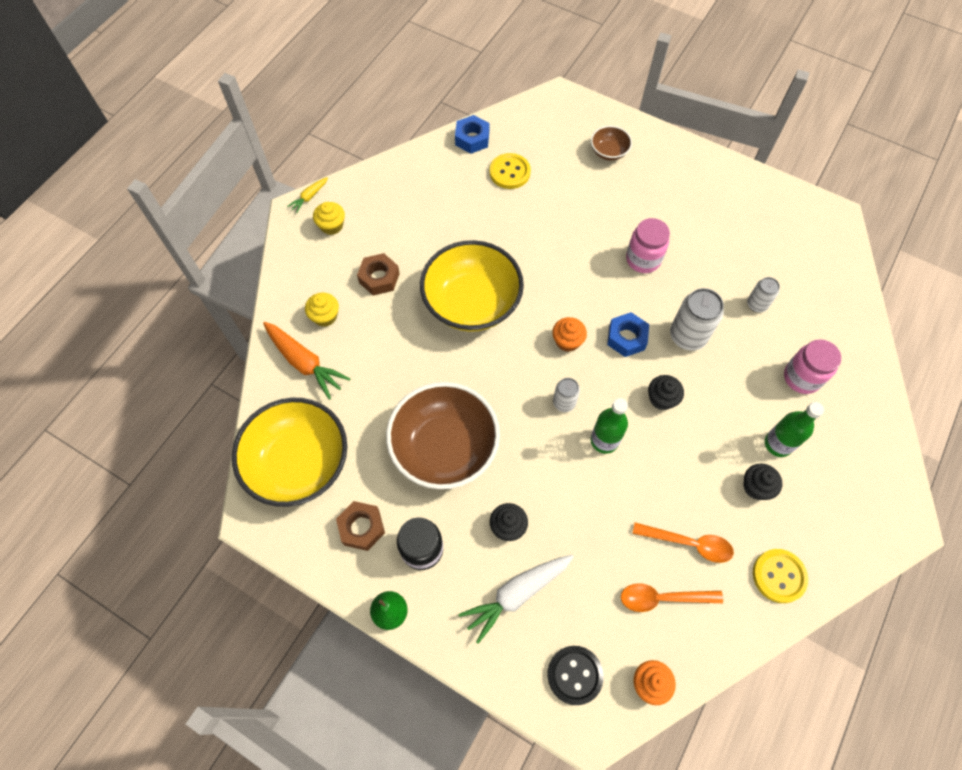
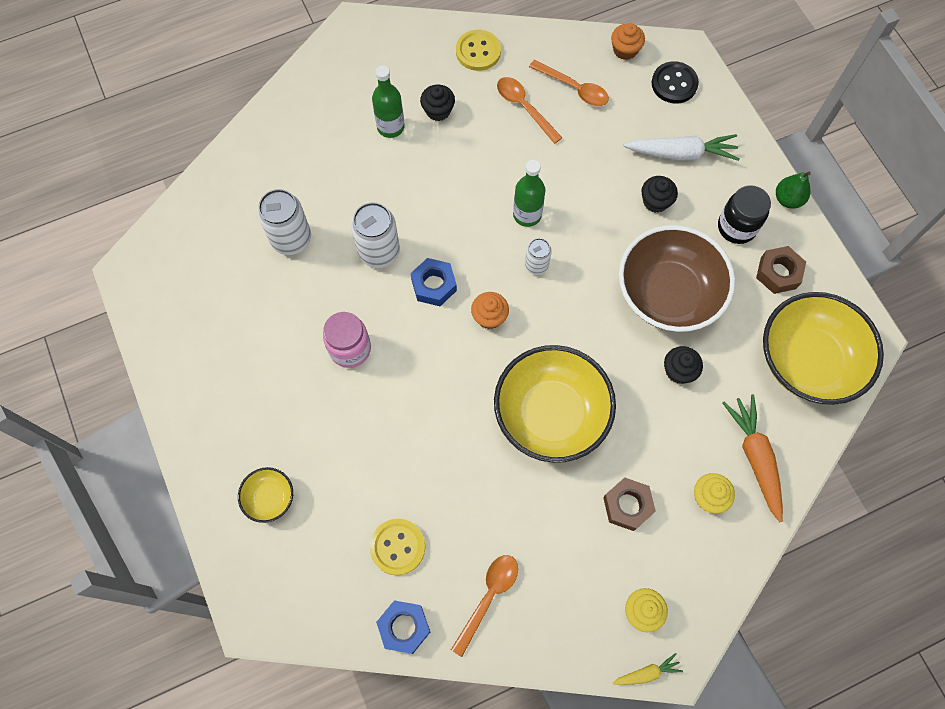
camera: 145 degrees left, 5 degrees up
(433, 179) = (488, 597): none -> orange spoon
(609, 152) = (269, 498): brown bowl -> yellow bowl
(661, 399) = (450, 216): black cupcake -> black cupcake (678, 371)
(756, 304) = (291, 239): white can -> white can, size x1.73
(802, 377) = (319, 159): pink jar -> none

